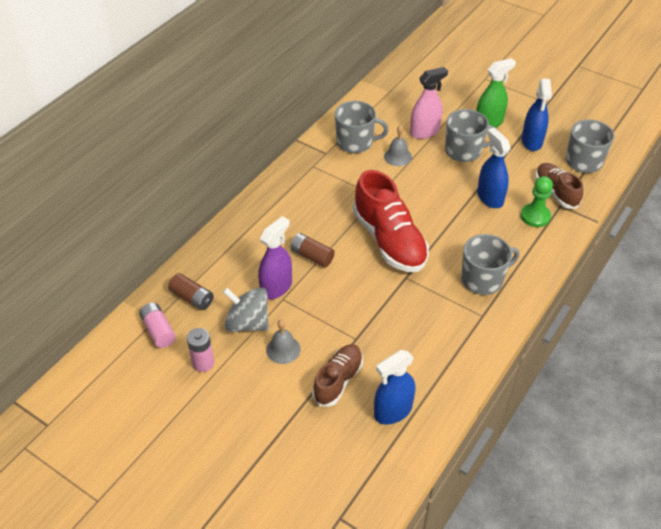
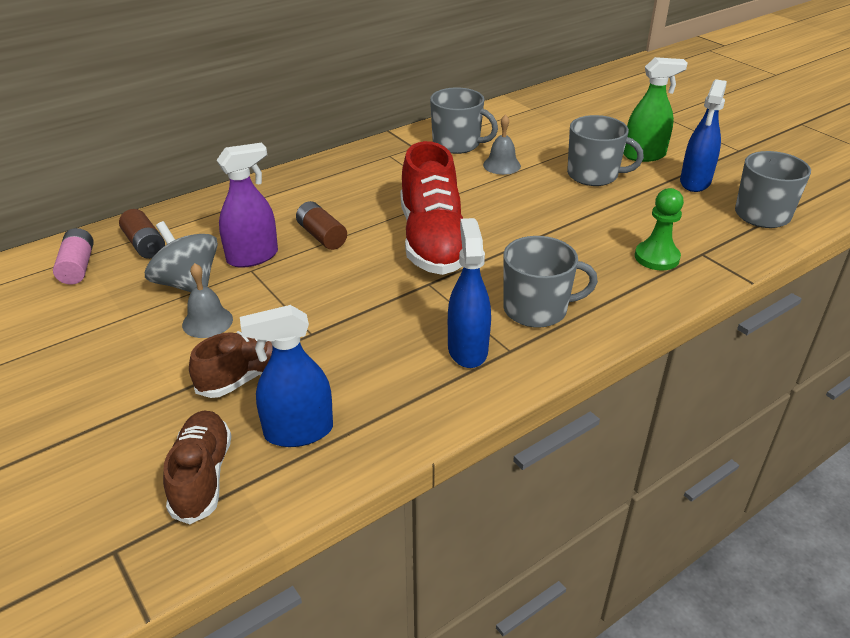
camera: 20 degrees right, 10 degrees down
(203, 363) = (98, 311): pink battery -> none
(424, 132) = (552, 149): pink spray bottle -> none
(490, 197) = (601, 226): blue spray bottle -> blue spray bottle (467, 349)
(556, 192) = (702, 238): brown shoe -> brown shoe (202, 476)

